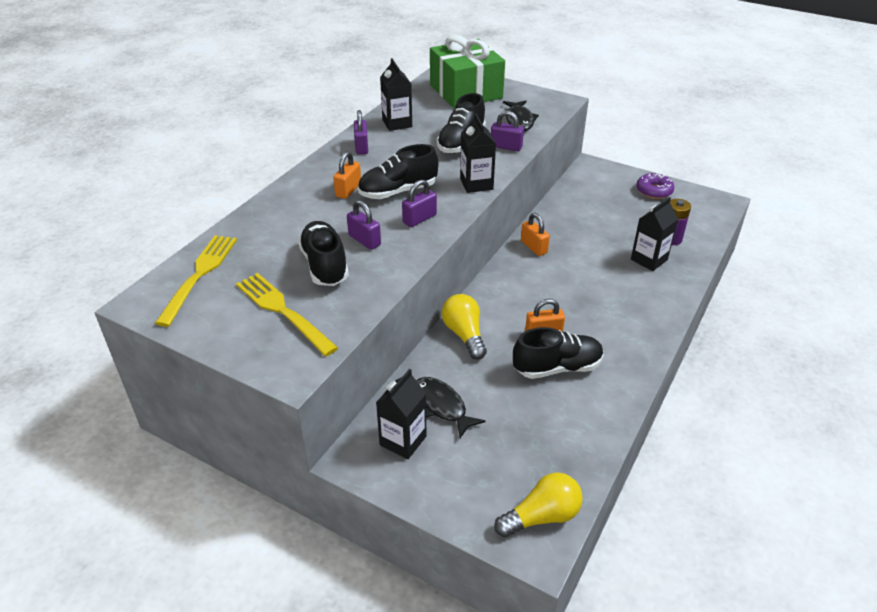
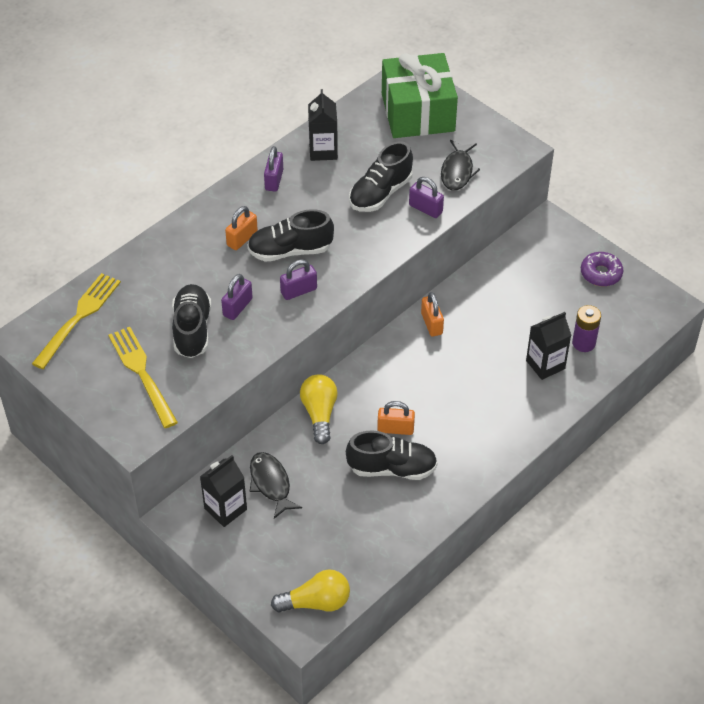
camera: 15 degrees right, 10 degrees up
(364, 240) = (237, 307): purple padlock -> purple padlock turned 60 degrees clockwise
(476, 184) = (372, 256): black carton -> none

